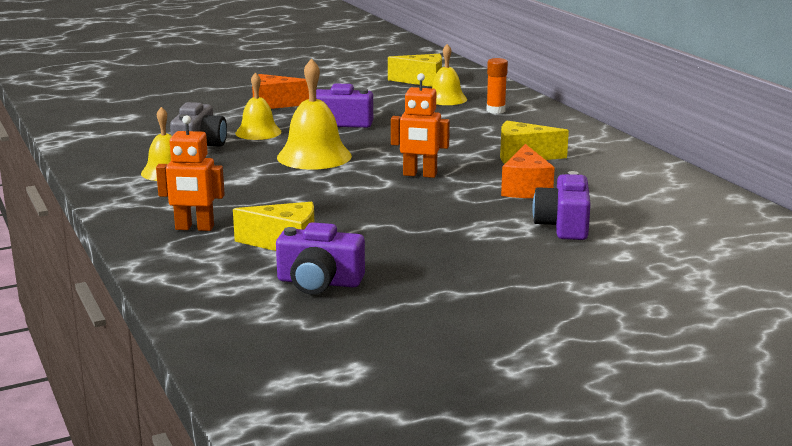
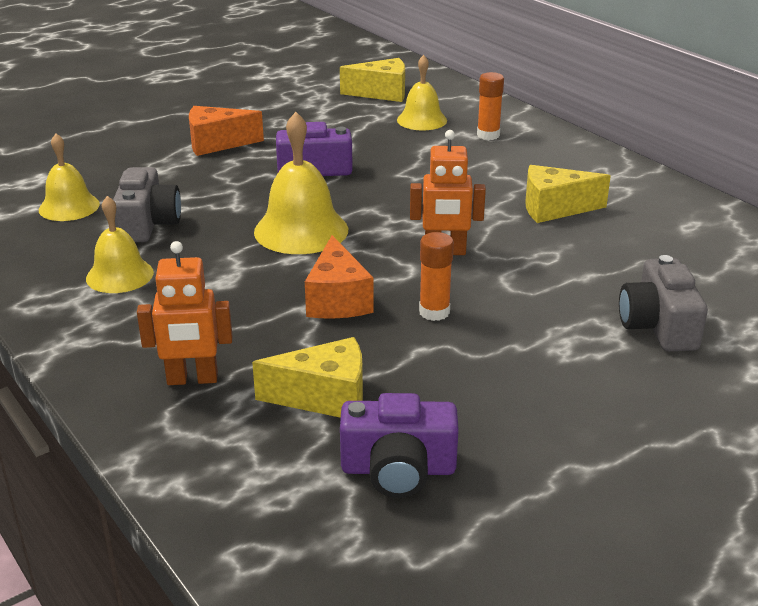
camera: 10 degrees left, 10 degrees up
(258, 132) = (215, 193): yellow bell -> yellow bell (69, 207)
(392, 206) = (434, 312): none -> orange glue stick
(525, 189) = (583, 264): orange cheese -> orange cheese (337, 300)
(563, 225) = (658, 326): purple camera -> grey camera

